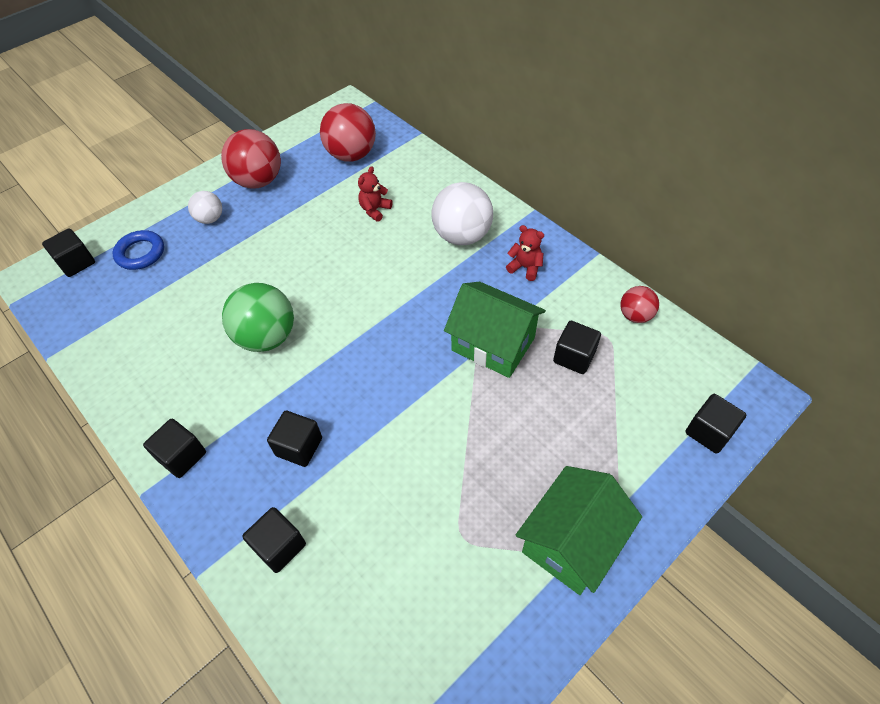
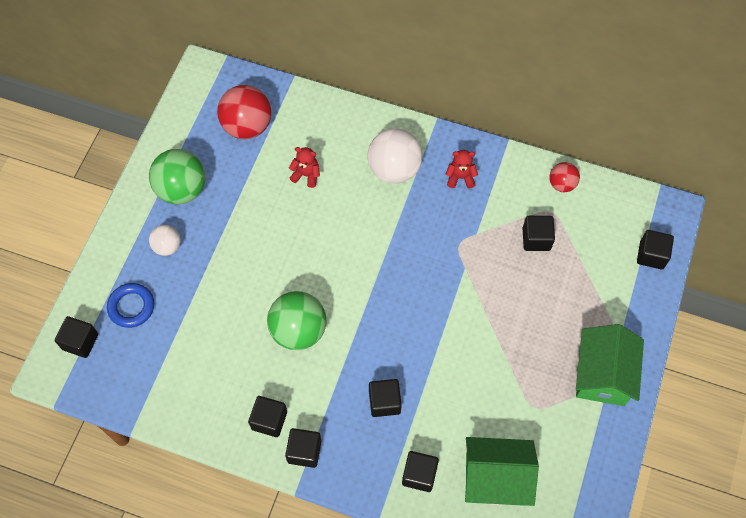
camera: 30 degrees left, 10 degrees up
(174, 408) = (269, 420): none -> black cube
(258, 181) = (182, 189): red ball -> green ball
(375, 210) = (306, 175): red teddy bear -> red teddy bear turned 105 degrees clockwise
(493, 344) = (473, 255): green house -> green house (495, 478)

